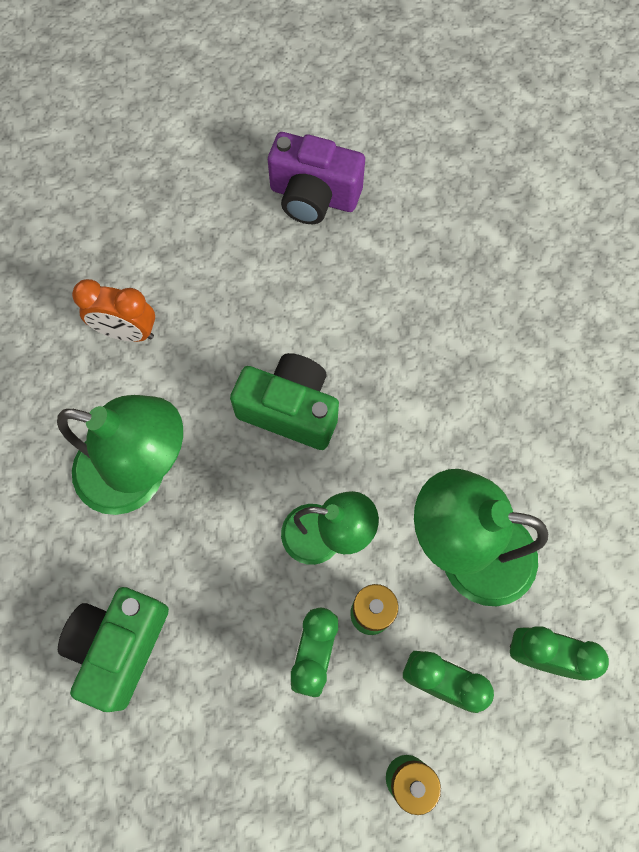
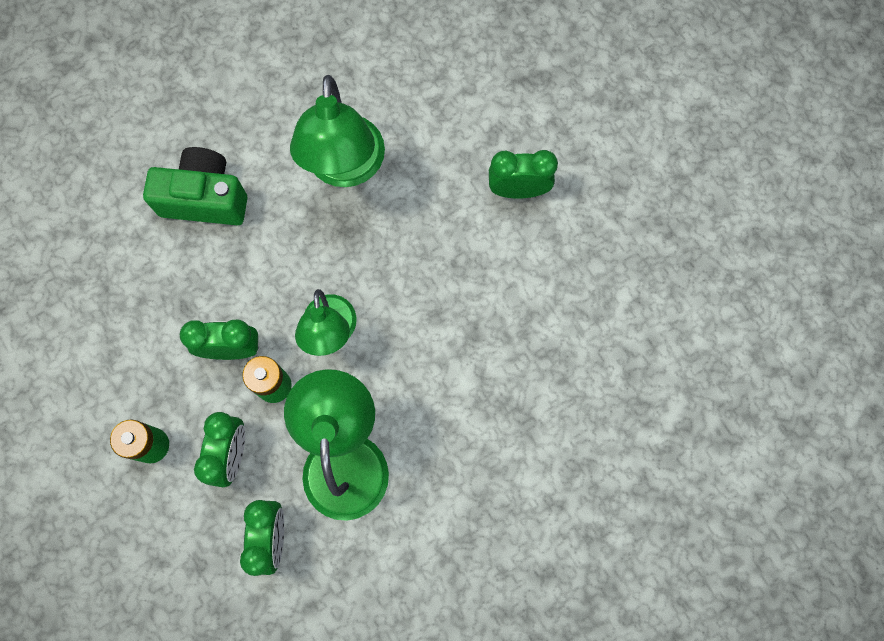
camera: 75 degrees right, 5 degrees up
(127, 332) = (469, 117): orange clock -> none
(224, 306) = (518, 190): none -> green clock
(290, 410) = (435, 273): green camera -> none
(313, 196) = (657, 236): purple camera -> none

